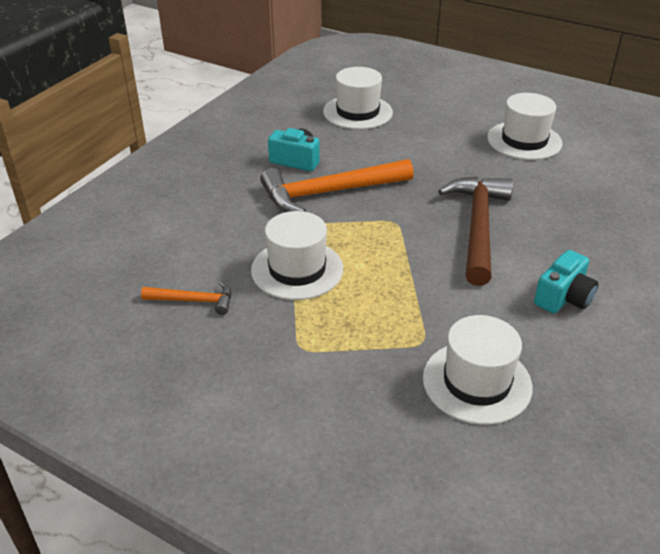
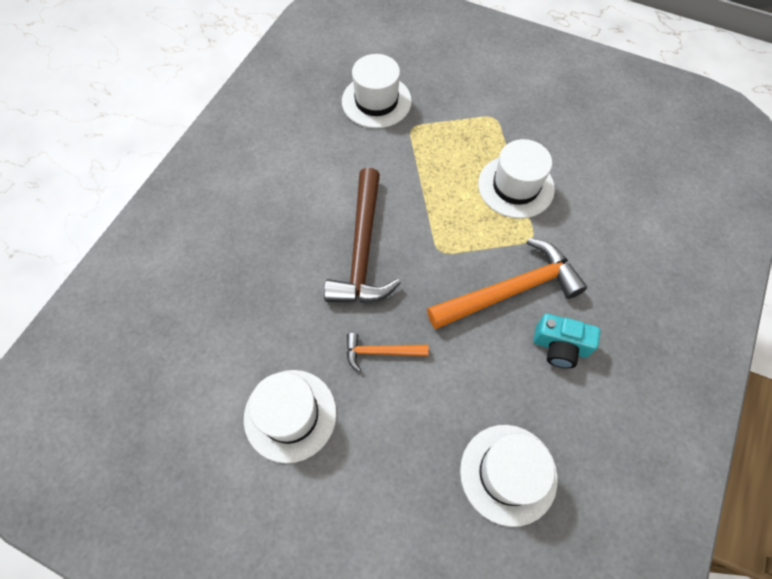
camera: 175 degrees right, 25 degrees up
(194, 301) = (584, 150): orange hammer -> orange hammer (380, 352)
(563, 298) = (303, 173): turquoise camera -> none

